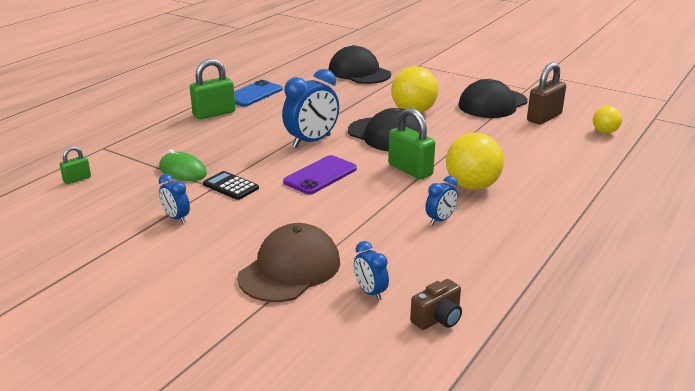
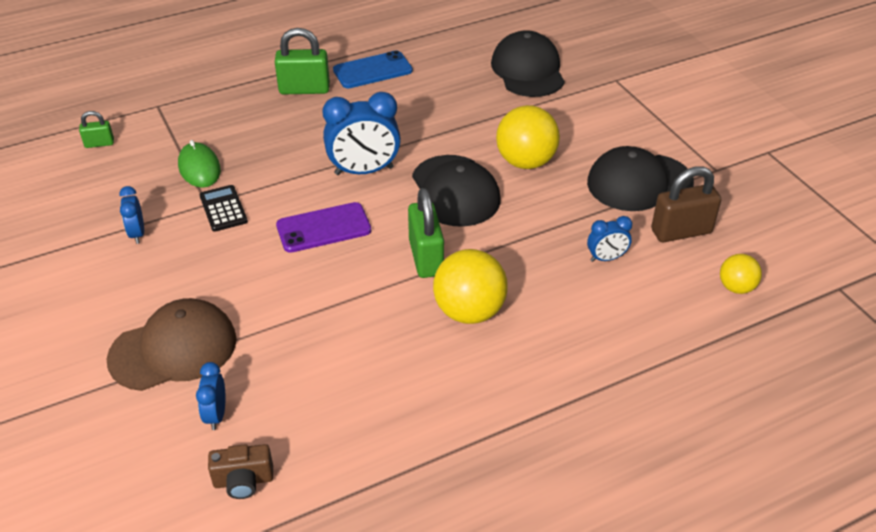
camera: 30 degrees right, 15 degrees up
(440, 220) = (382, 348): blue clock -> blue clock (606, 258)

